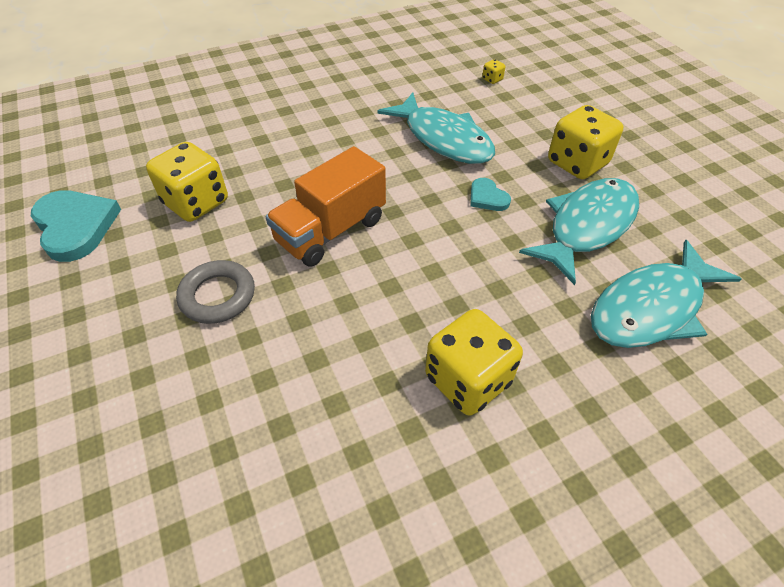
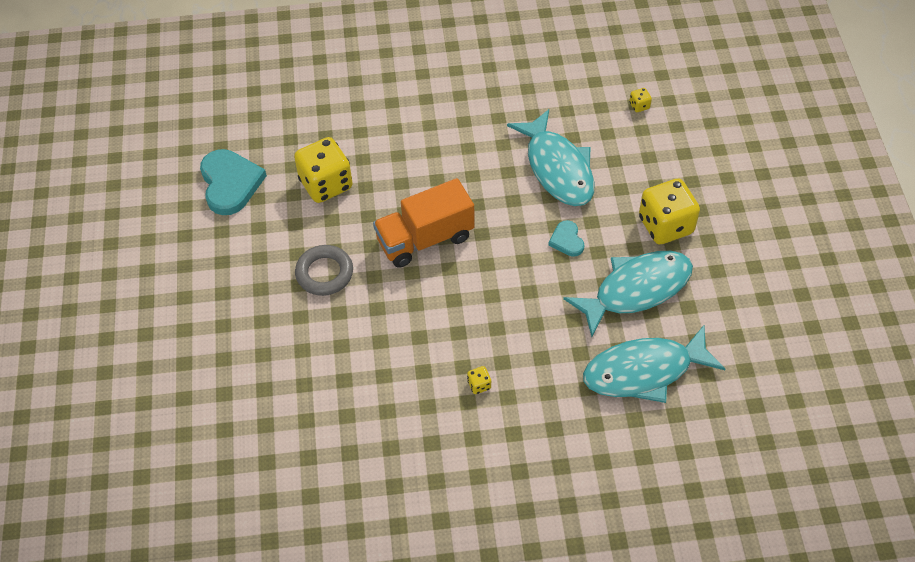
camera: 20 degrees right, 5 degrees up
(467, 380) = (479, 385): yellow dice -> yellow dice, size x0.40

